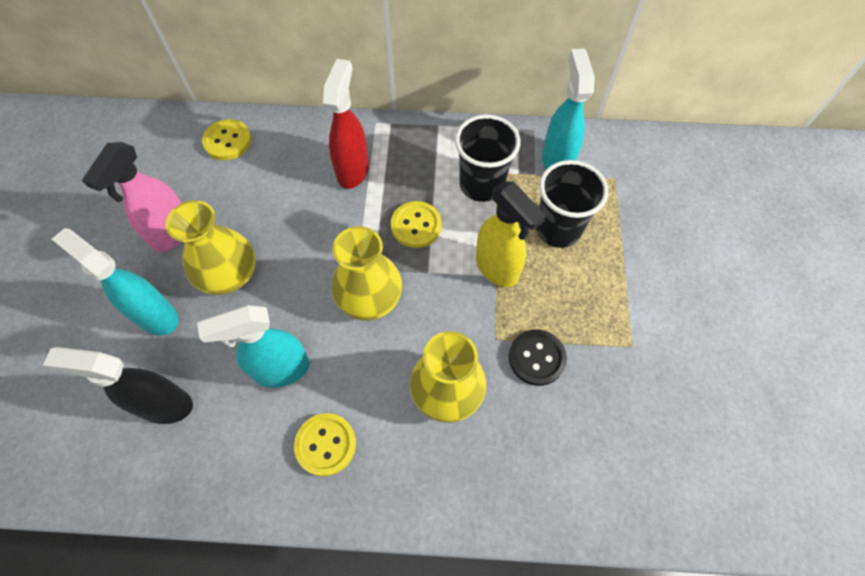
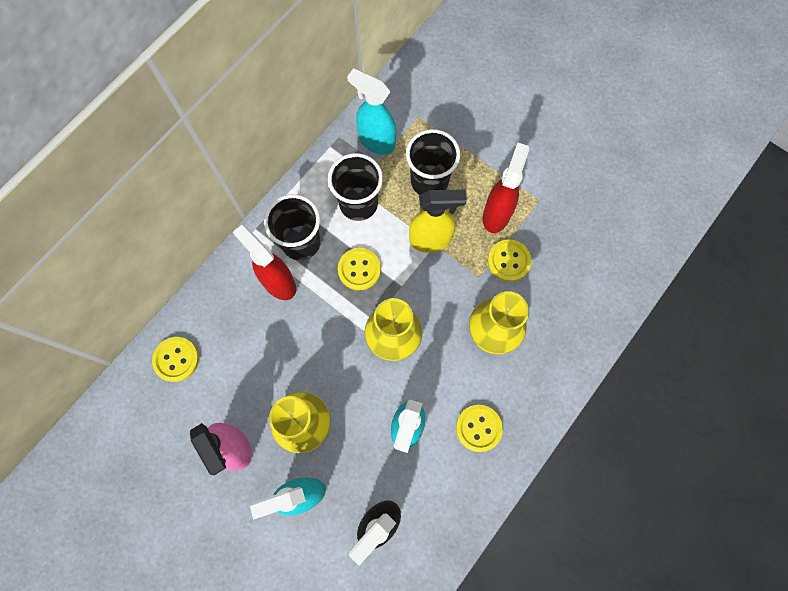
camera: 55 degrees left, 10 degrees up
(405, 164) = (301, 242): none -> black cup
(536, 358) = (508, 261): black button -> yellow button
(578, 313) = (496, 214): none -> red spray bottle

